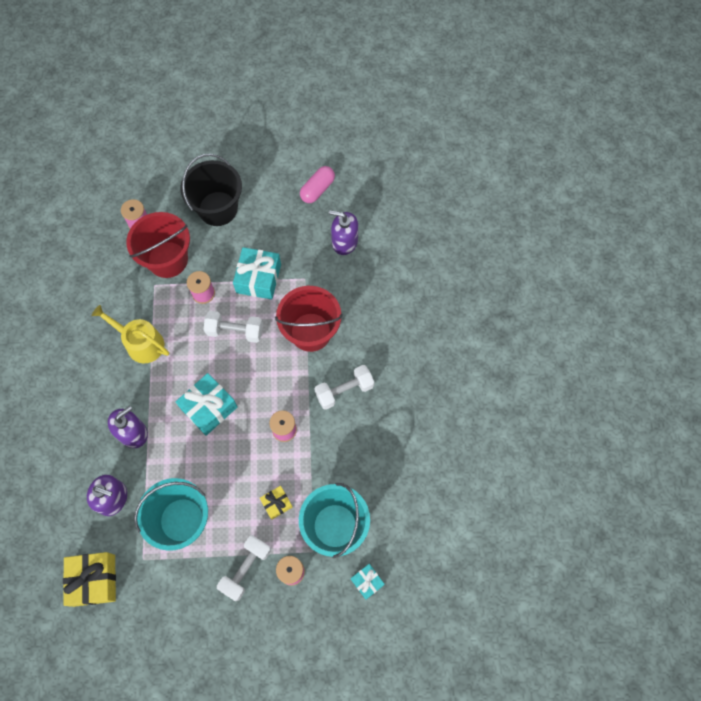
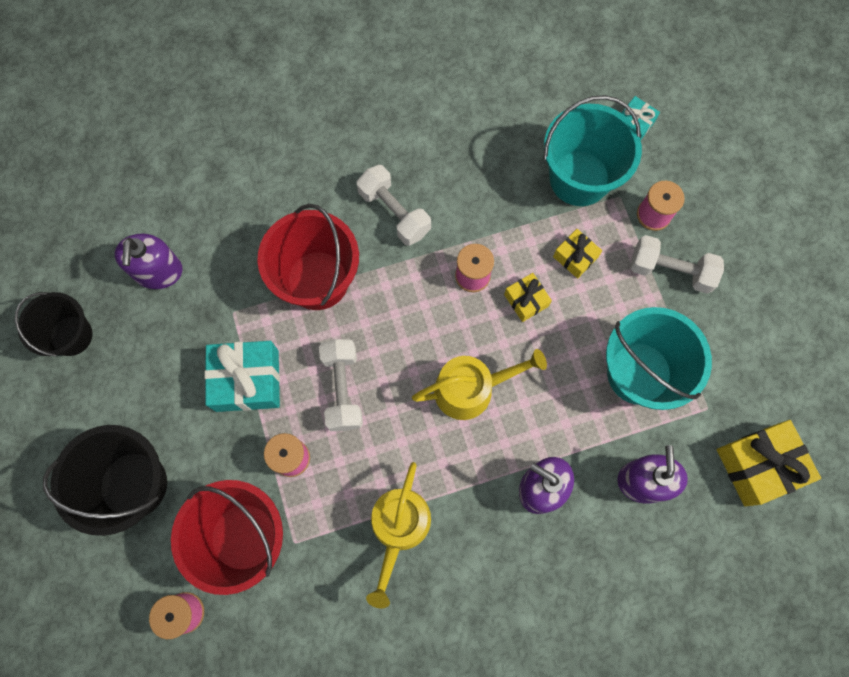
camera: 105 degrees left, 5 degrees up
(209, 407) = (471, 389): turquoise gift -> yellow watering can
(256, 460) = (526, 300): none -> yellow gift
(317, 189) = (71, 335): pink capsule -> black bucket

